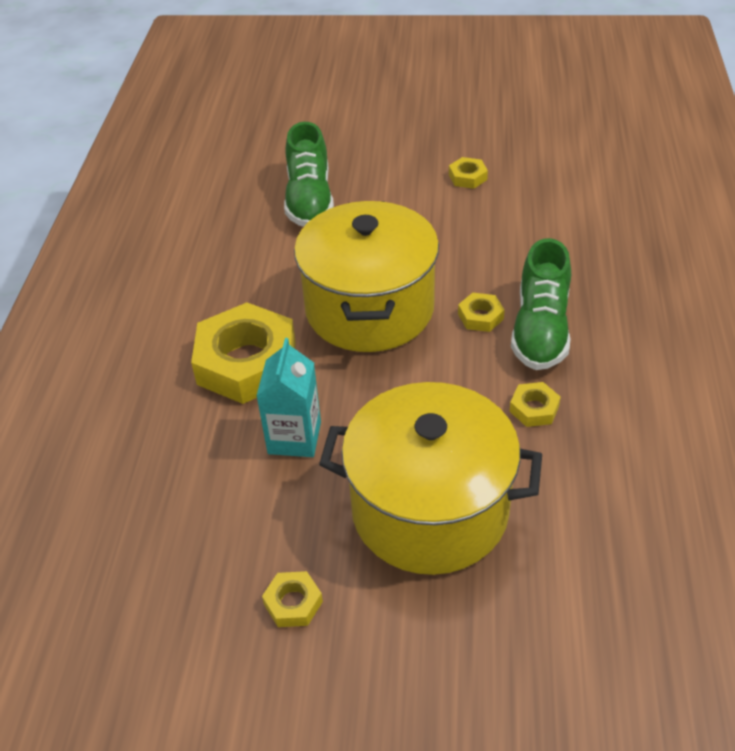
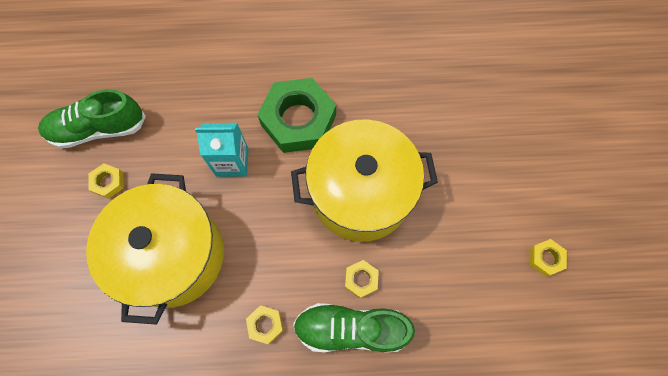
camera: 80 degrees right, 25 degrees up
(247, 362) = (298, 120): yellow nut -> green nut
(309, 199) = (487, 130): green shoe -> green shoe (98, 129)

